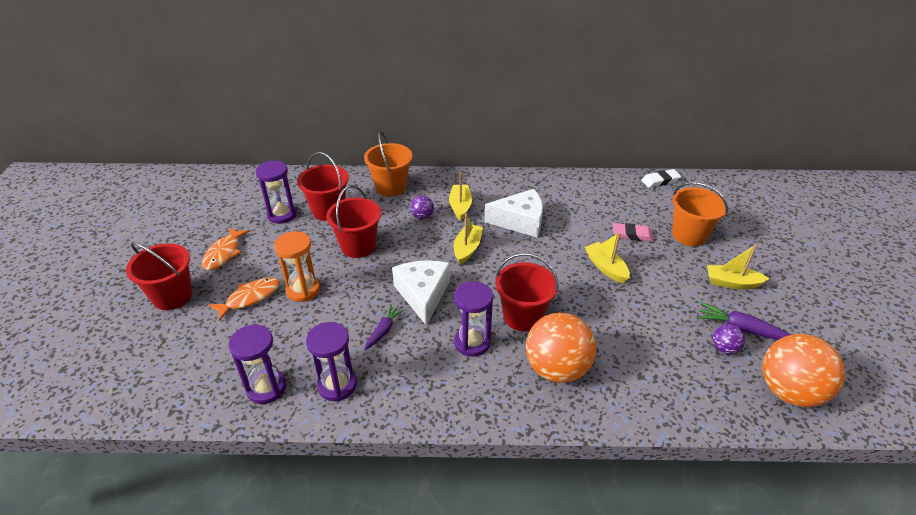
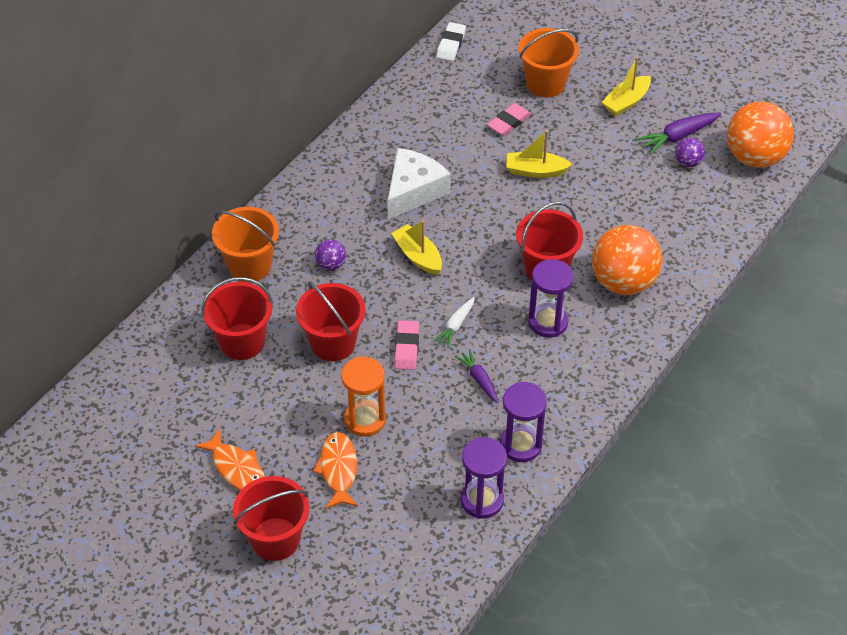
camera: 55 degrees left, 10 degrees up
(282, 215) = (209, 388): purple hourglass -> none
(382, 280) = (406, 347): none -> pink eraser
(423, 295) = (455, 326): white cheese -> white carrot
(460, 206) = (343, 224): yellow boat -> none

